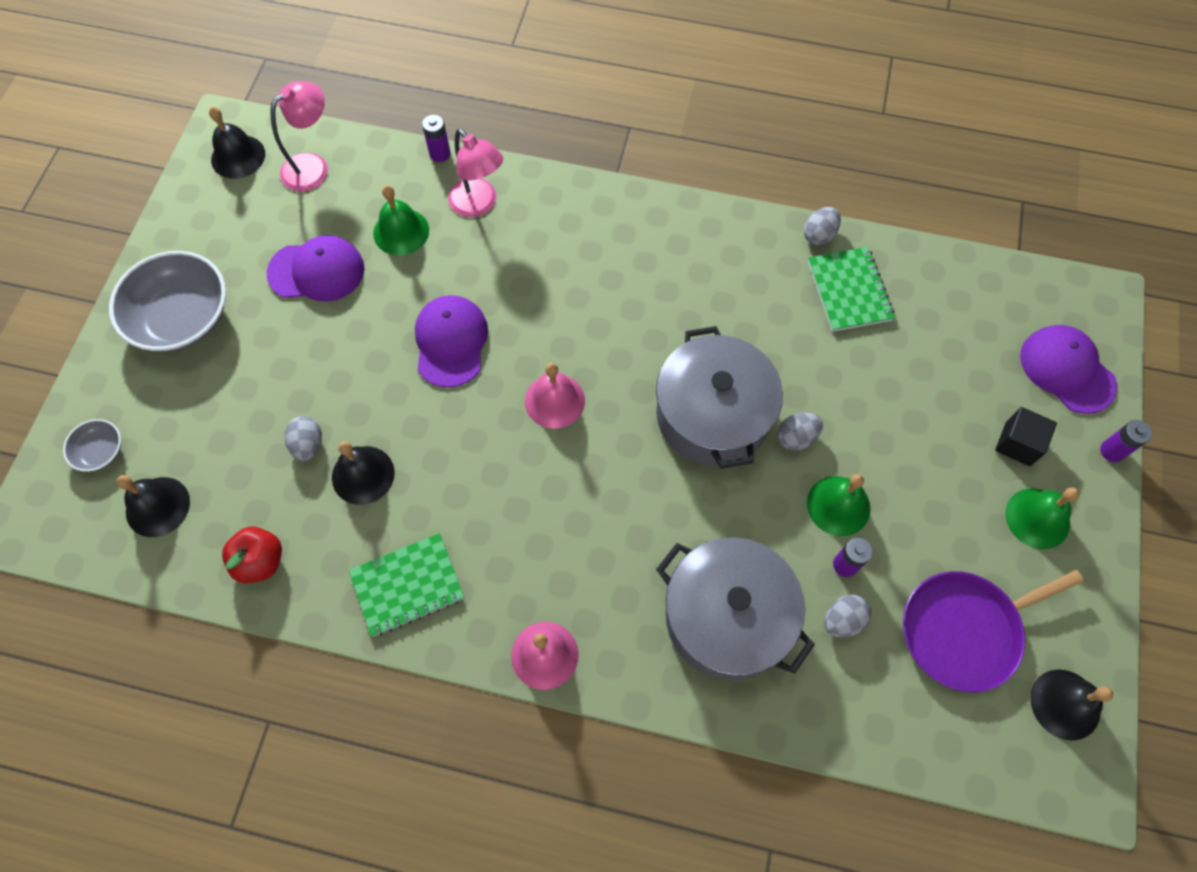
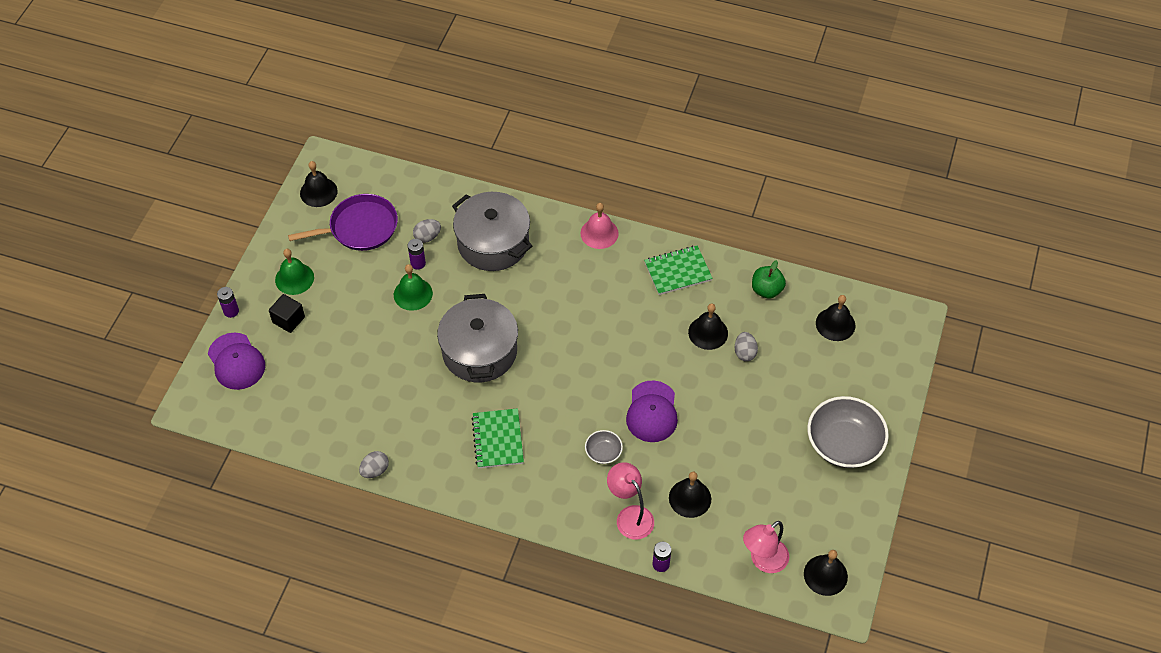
camera: 175 degrees left, 10 degrees down
(101, 451) = (879, 359): grey bowl -> grey bowl (603, 452)
(260, 561) = (766, 290): red apple -> green apple
(316, 271) = (751, 471): purple cap -> none
(401, 231) = (690, 498): green bell -> black bell
(554, 400) = (582, 368): pink bell -> none
(796, 438) = (428, 334): grey egg -> none
(849, 291) = (365, 426): green notebook -> green notebook (498, 439)

